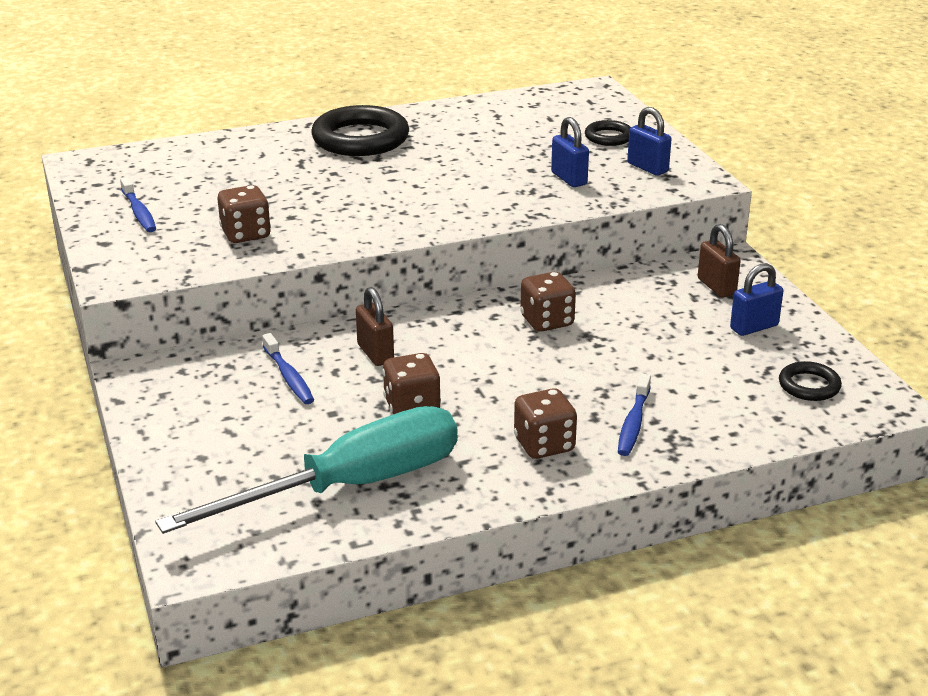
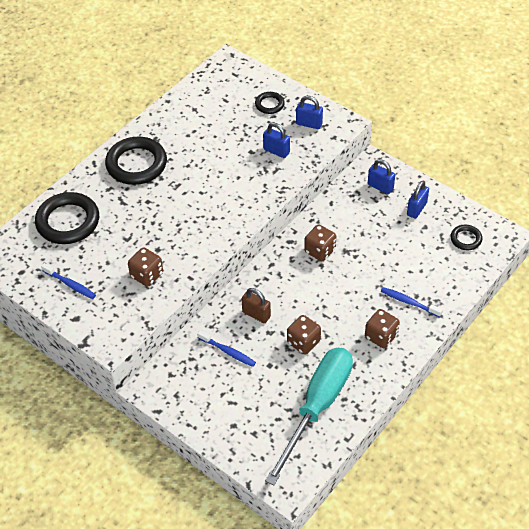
camera: 30 degrees left, 20 degrees up
(210, 160) = (68, 221): none -> black ring
(633, 423) = (409, 302): blue toothbrush -> blue toothbrush turned 135 degrees clockwise
(716, 287) = (380, 187): brown padlock -> blue padlock

